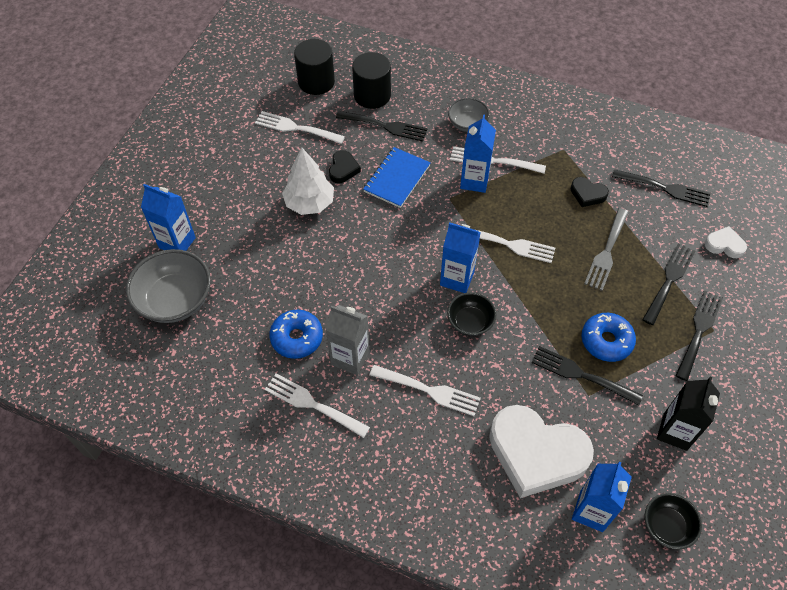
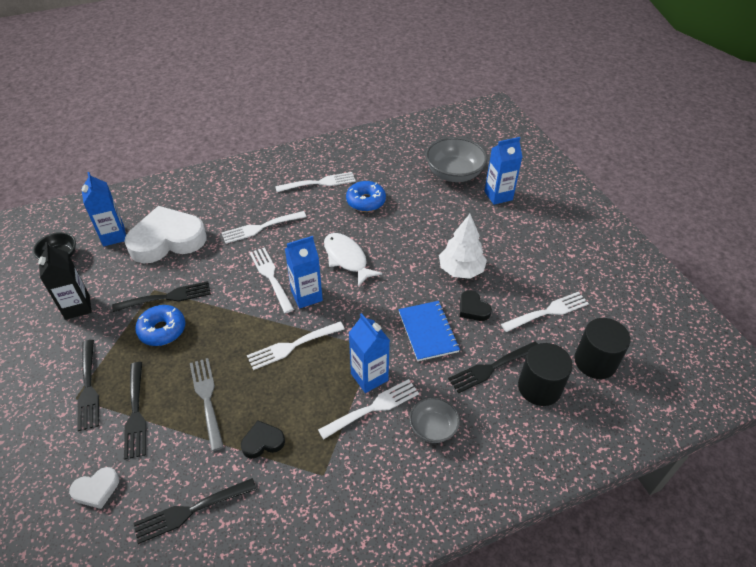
camera: 135 degrees right, 10 degrees down
(350, 358) = (324, 212): grey carton -> none
(386, 287) = (347, 259): none -> white fish
(470, 322) = (271, 277): black bowl -> white fork

